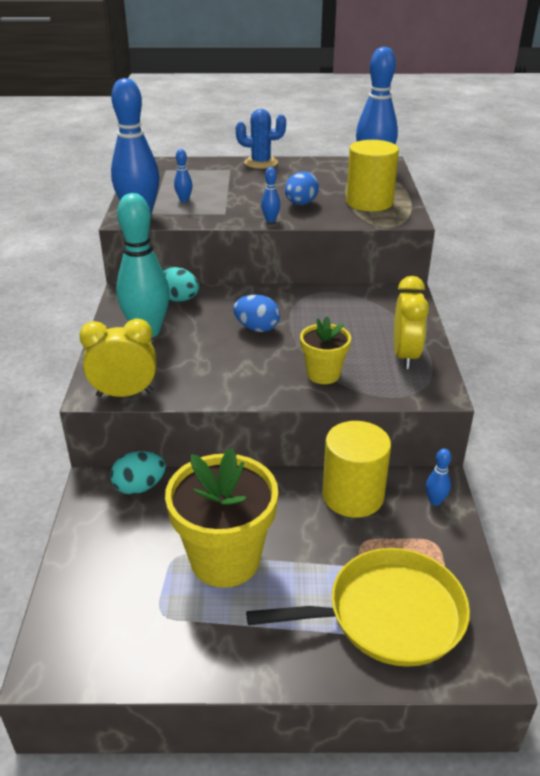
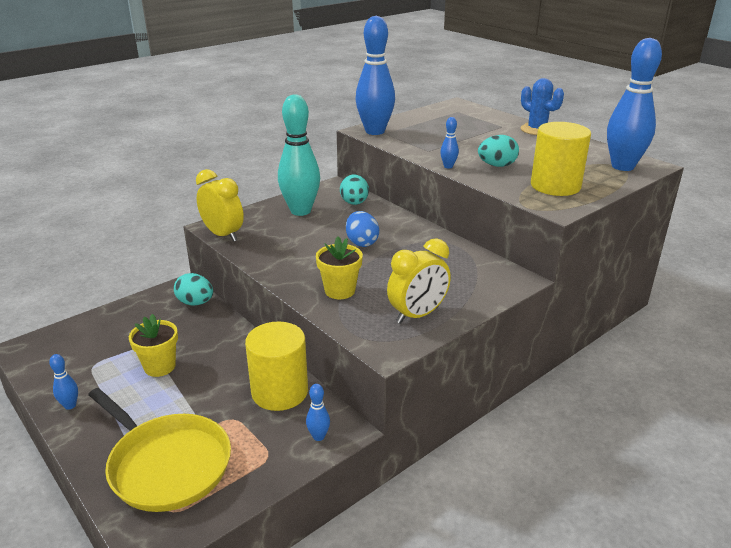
camera: 50 degrees right, 5 degrees down
(184, 200) = (423, 133): blue bowling pin -> blue bowling pin (70, 405)
(225, 559) = (160, 366): yellow flower pot -> yellow flower pot, size x0.55
(300, 204) = (497, 165): blue egg -> turquoise egg

